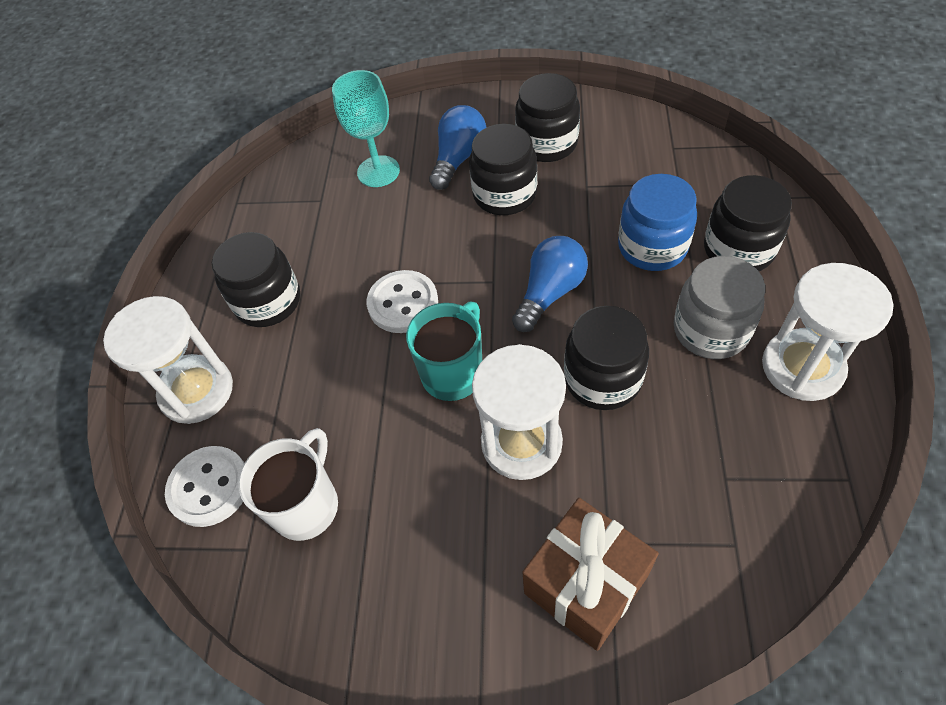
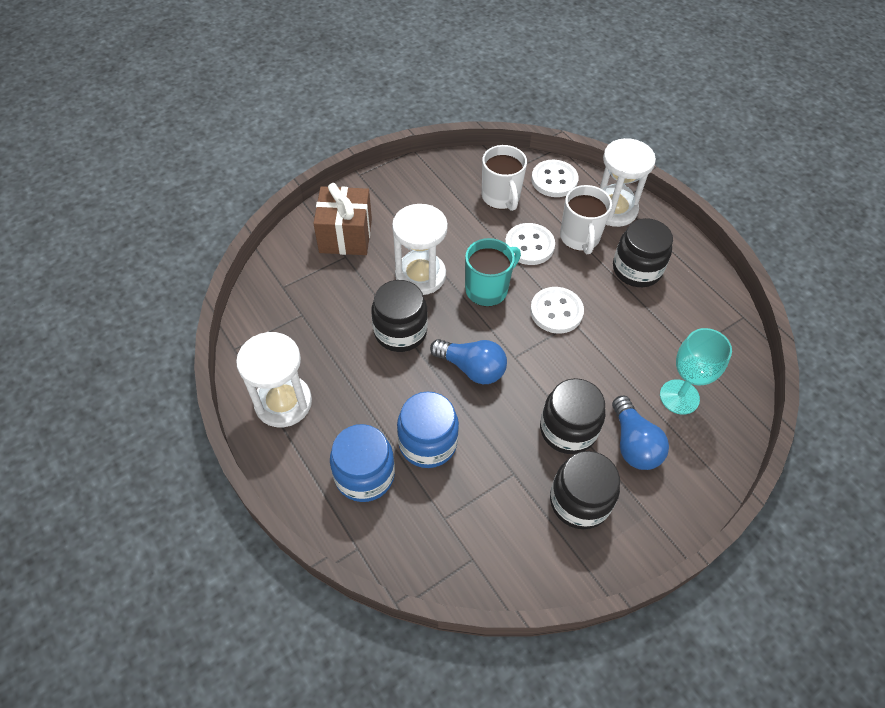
camera: 135 degrees right, 0 degrees up
(280, 376) = (580, 238): none -> white mug
(348, 403) = (529, 245): none -> white button
(453, 373) = (487, 289): turquoise mug -> turquoise mug turned 120 degrees counterclockwise
(550, 293) = (472, 368): blue light bulb -> blue light bulb turned 60 degrees counterclockwise
(710, 330) = (352, 398): grey jar -> none
(738, 249) = (364, 475): black jar -> blue jar

